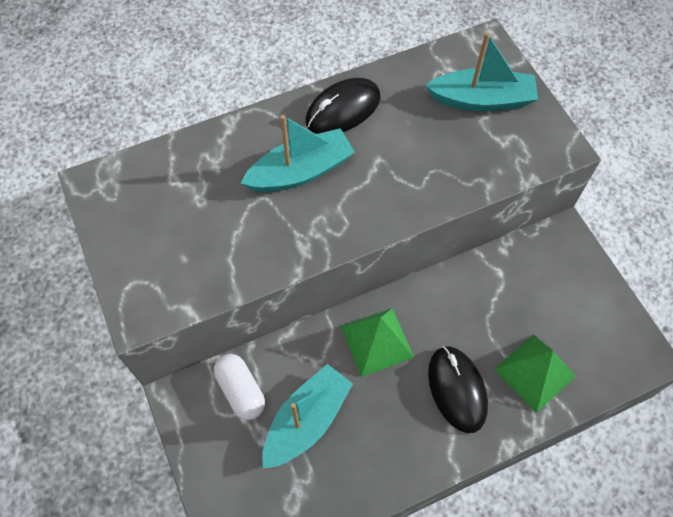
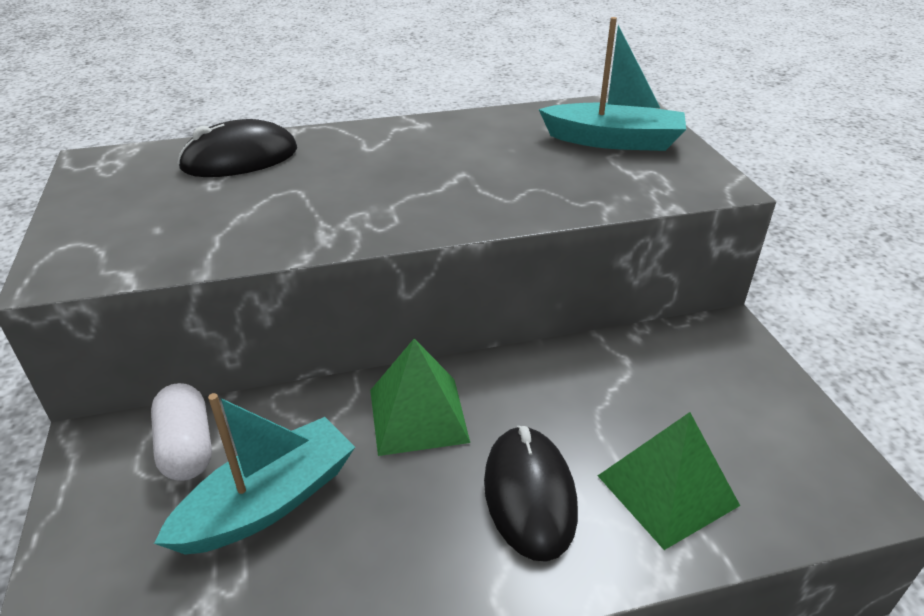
camera: 10 degrees right, 25 degrees down
(300, 172) = (355, 174): turquoise boat -> none
(343, 109) = (432, 134): black mouse -> black mouse (240, 159)

